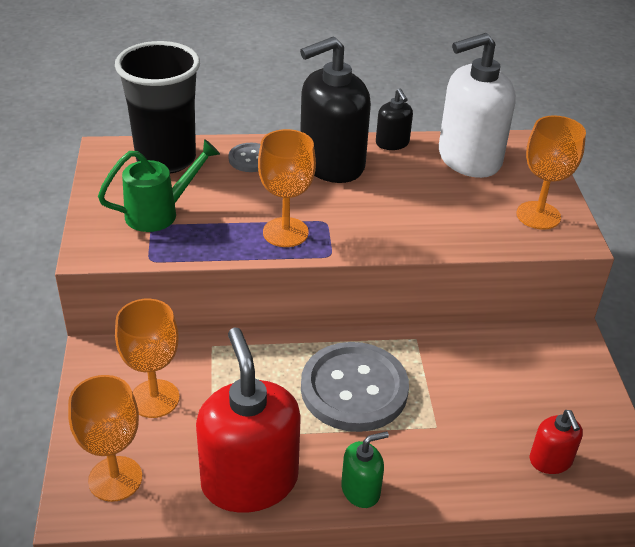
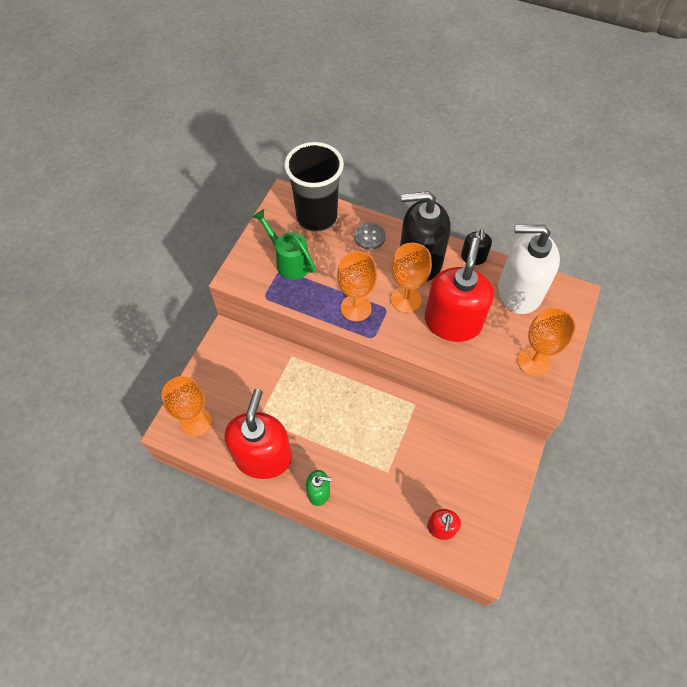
camera: 30 degrees right, 20 degrees up
(154, 398) = (241, 379): orange goblet -> orange goblet (406, 299)
(159, 213) = (289, 261): green watering can -> green watering can turned 135 degrees counterclockwise
(354, 389) = (355, 423): grey button -> none
(417, 209) = (452, 322): none -> red soap dispenser

